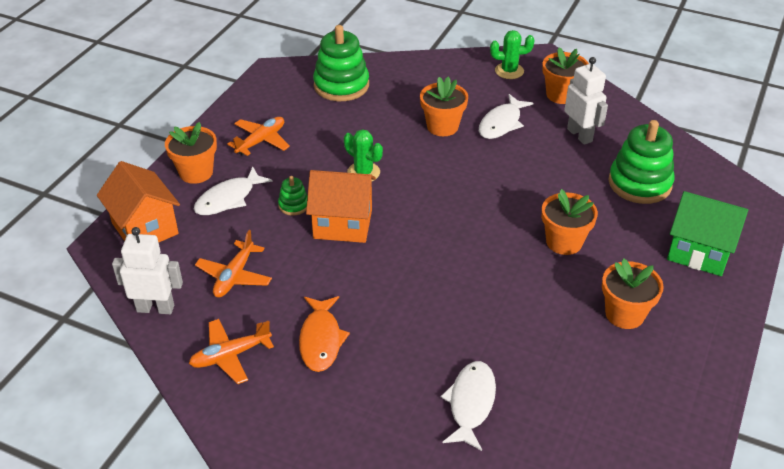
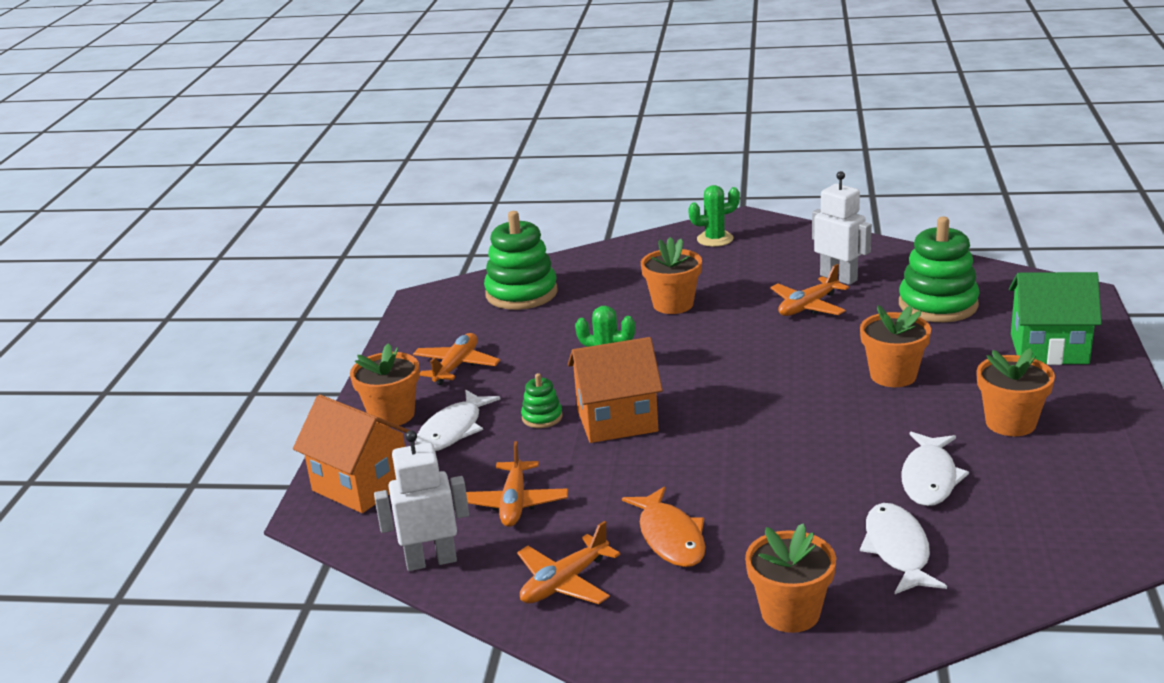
camera: 15 degrees left, 15 degrees down
(501, 123) = (741, 287): white fish -> white fish (929, 478)
(540, 157) = (808, 306): none -> orange plane
(561, 95) = (791, 247): orange flower pot -> orange flower pot (790, 613)

